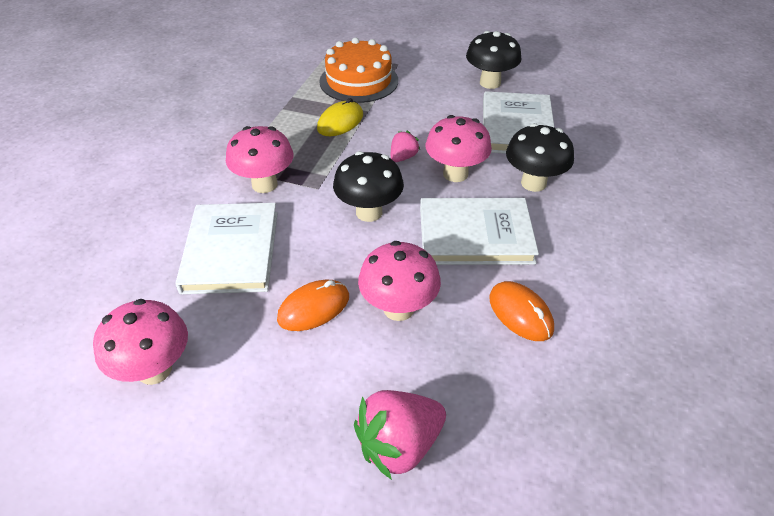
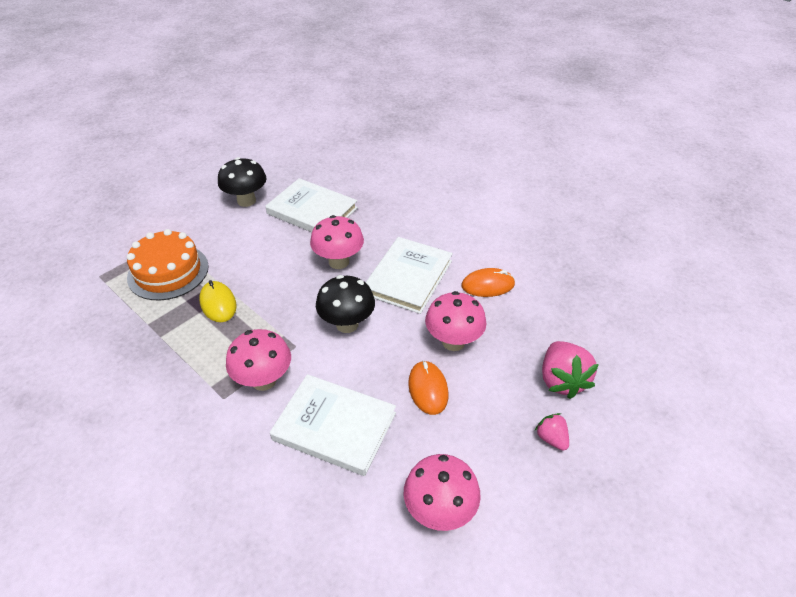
camera: 65 degrees left, 0 degrees up
(403, 157) = (297, 282): pink strawberry -> pink strawberry (551, 438)
(533, 183) = (377, 229): black mushroom -> none

